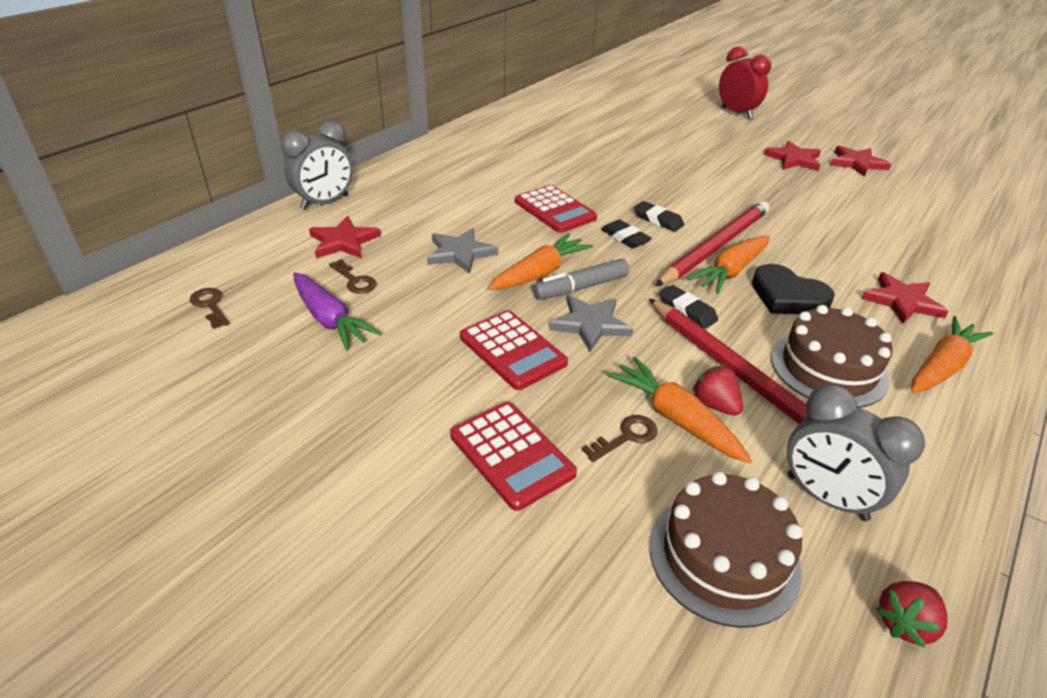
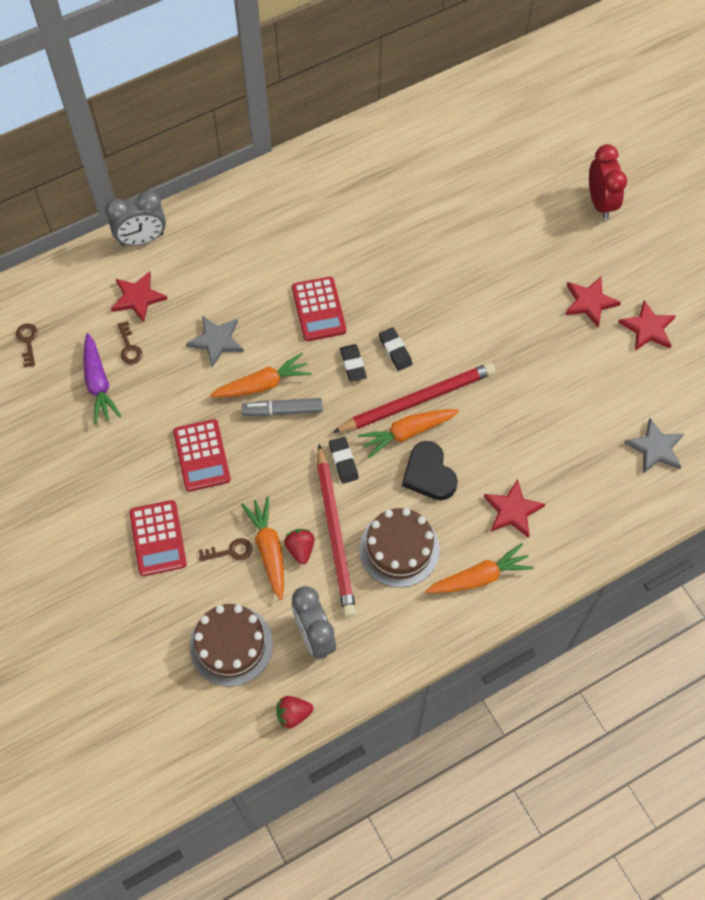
camera: 25 degrees right, 25 degrees up
(590, 324) = (267, 450): grey star -> grey star (655, 448)

